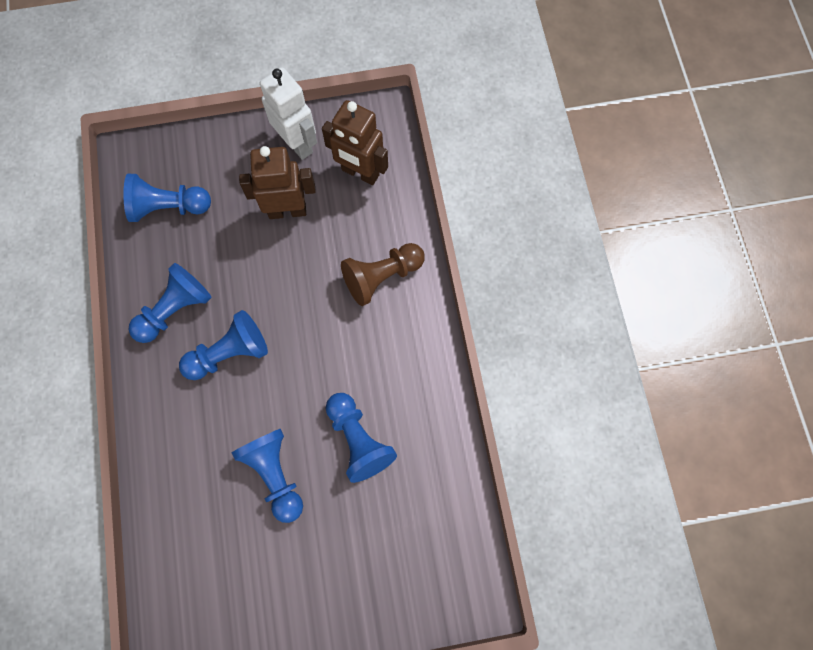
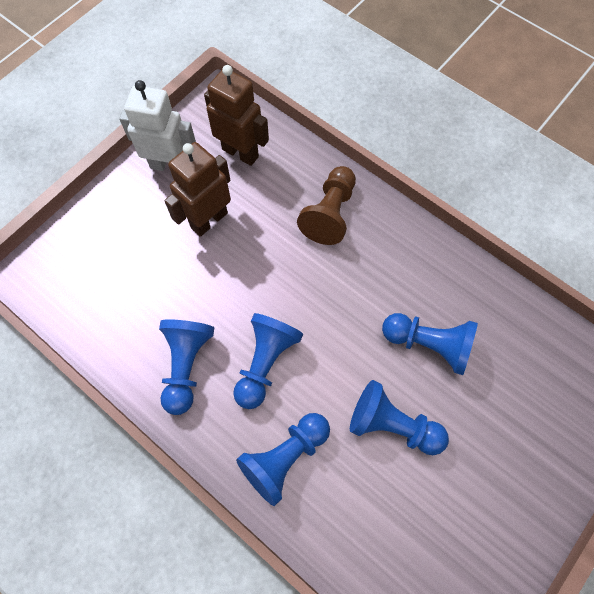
camera: 40 degrees left, 5 degrees down
(169, 207) = (103, 290): blue pawn -> blue pawn (285, 458)
(360, 173) = (240, 152): brown robot -> brown robot turned 135 degrees counterclockwise

